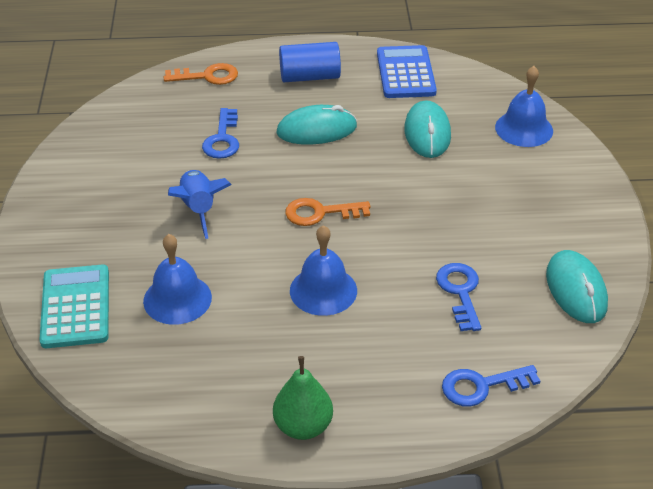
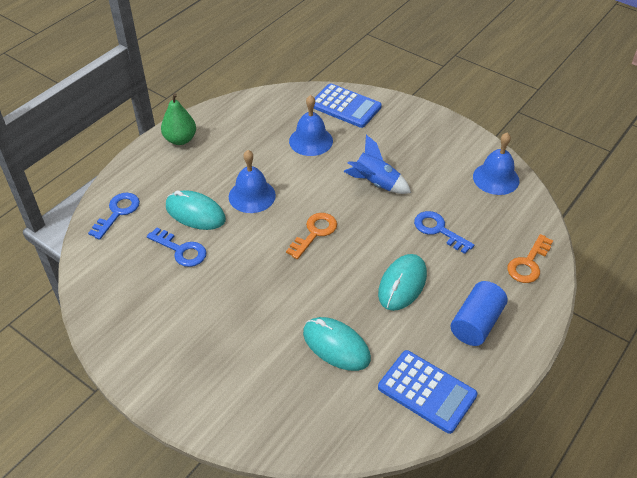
camera: 130 degrees right, 5 degrees up
(75, 307) = (345, 106): turquoise calculator -> blue calculator
(524, 129) = (279, 414): blue bell -> blue bell (496, 178)
(576, 290) = (116, 305): turquoise mouse -> turquoise mouse (195, 213)

